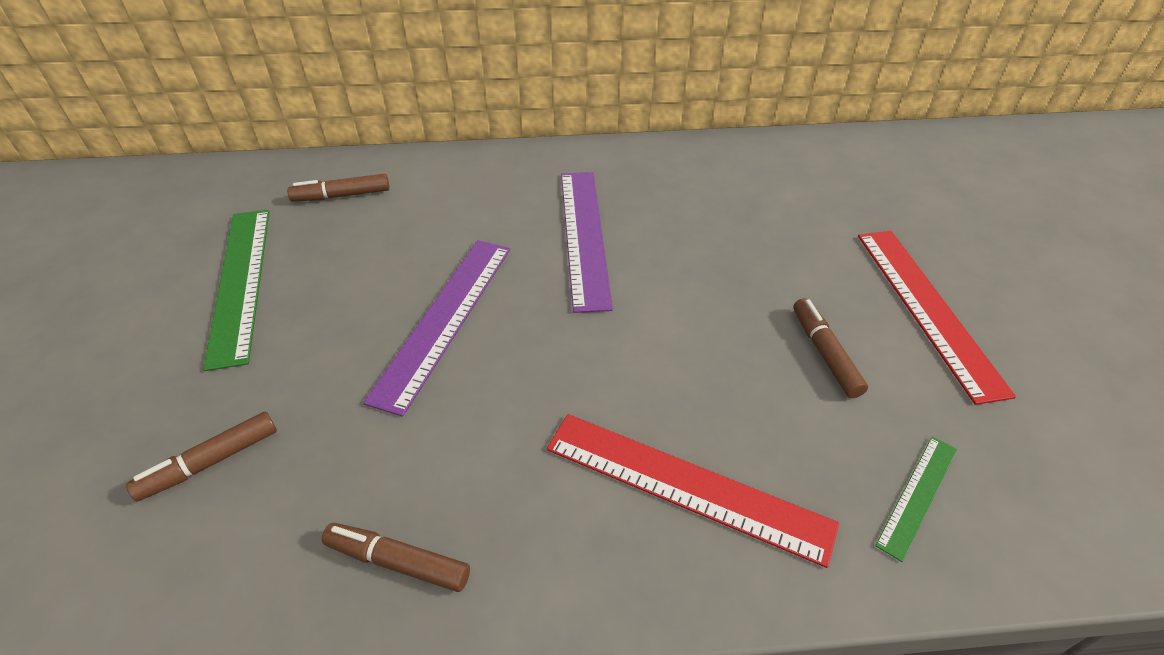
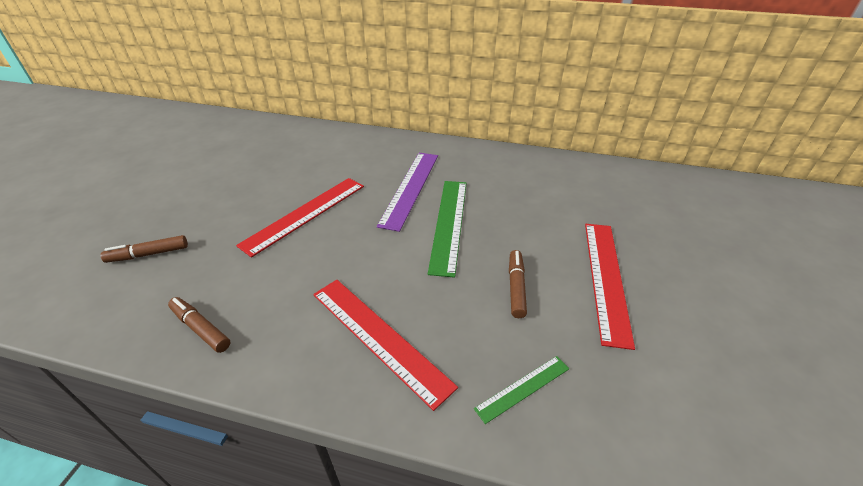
camera: 20 degrees right, 5 degrees down
(240, 282) = (218, 173): green ruler -> green ruler (449, 224)
(341, 195) = (294, 142): brown marker -> none
(444, 319) = (305, 214): purple ruler -> red ruler

